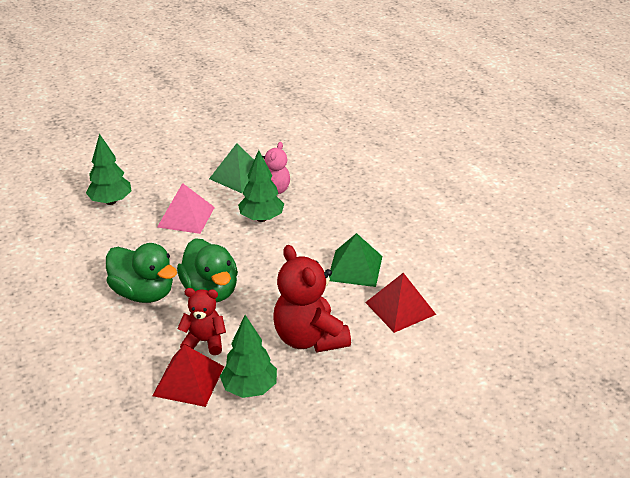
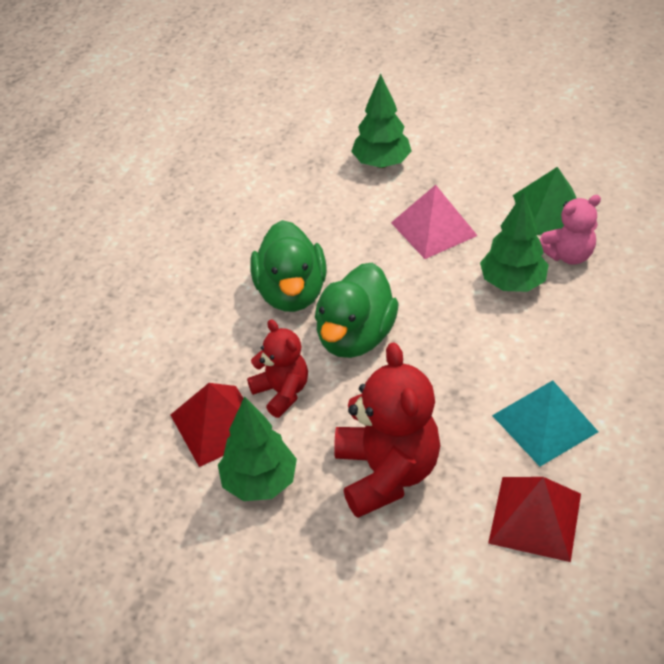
camera: 50 degrees right, 10 degrees up
(309, 338) = (386, 473): red teddy bear -> red teddy bear turned 150 degrees clockwise
(355, 268) = (544, 423): green pyramid -> turquoise pyramid

